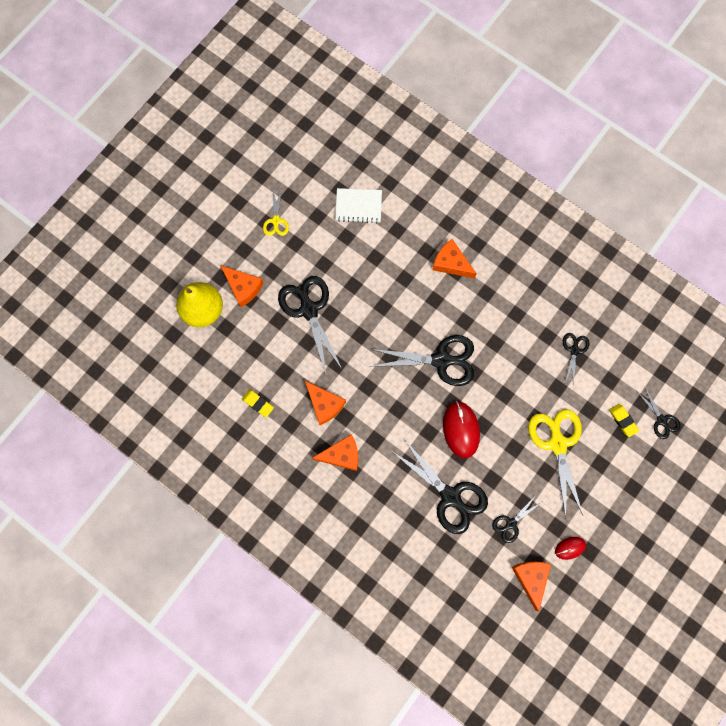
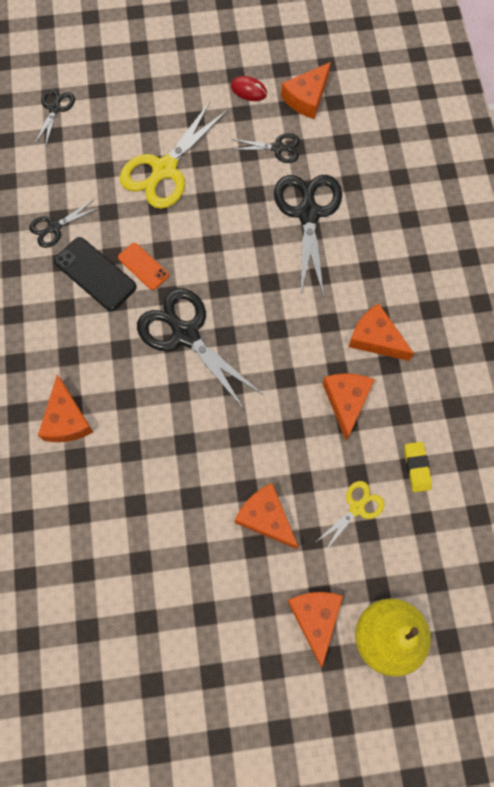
camera: 135 degrees left, 5 degrees down
(276, 221) = (199, 666): yellow scissors -> yellow scissors (357, 508)
(308, 309) = (266, 518): black scissors -> orange cheese
(358, 206) = (89, 585): white notebook -> none
(461, 429) = (237, 257): red mouse -> none
(503, 375) = (143, 266): none -> orange phone
(523, 346) = (95, 274): none -> black phone
(622, 420) = (87, 137): yellow eraser -> none

